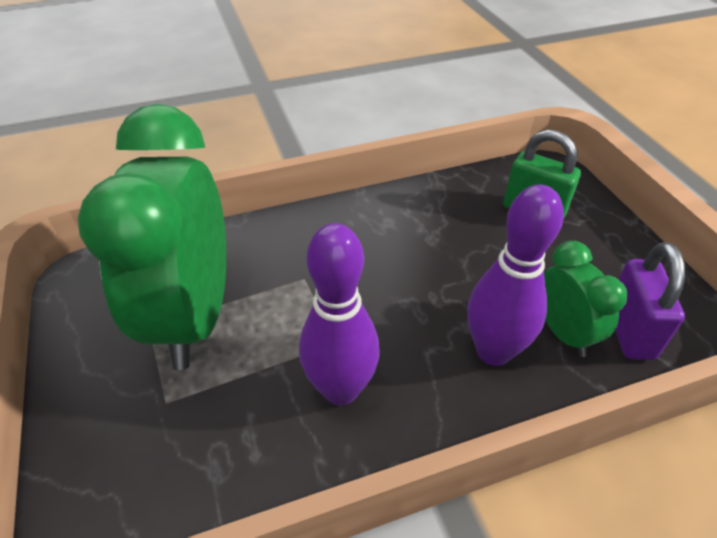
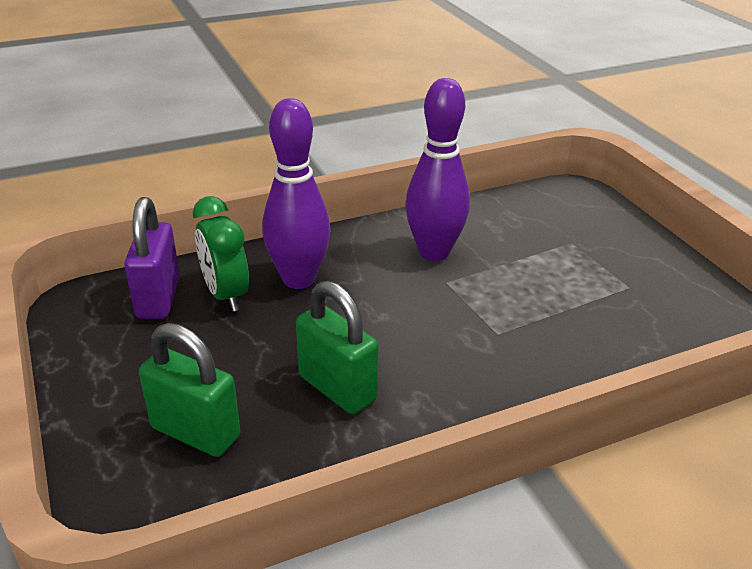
camera: 175 degrees right, 10 degrees down
(194, 316) = (592, 295): green clock -> none
(441, 236) = (337, 388): none -> green padlock

